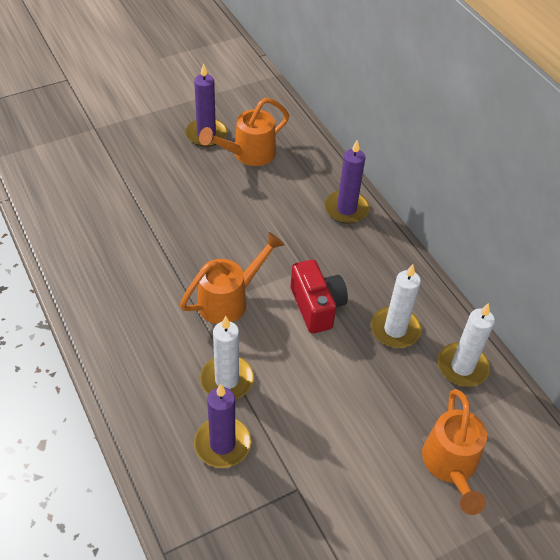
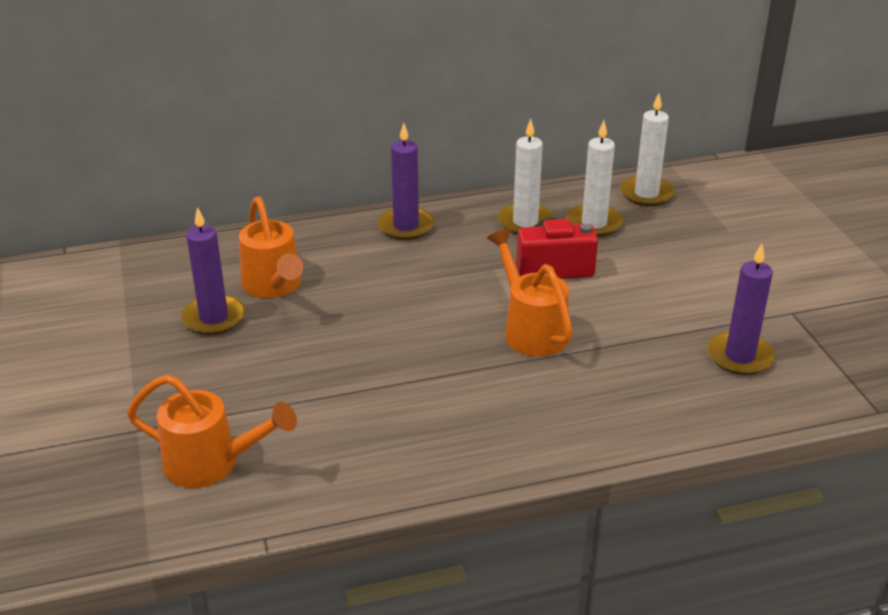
camera: 75 degrees left, 15 degrees down
(227, 380) = (652, 344): white candle -> white candle (525, 222)
(450, 465) = (760, 220): orange watering can -> orange watering can (211, 463)

